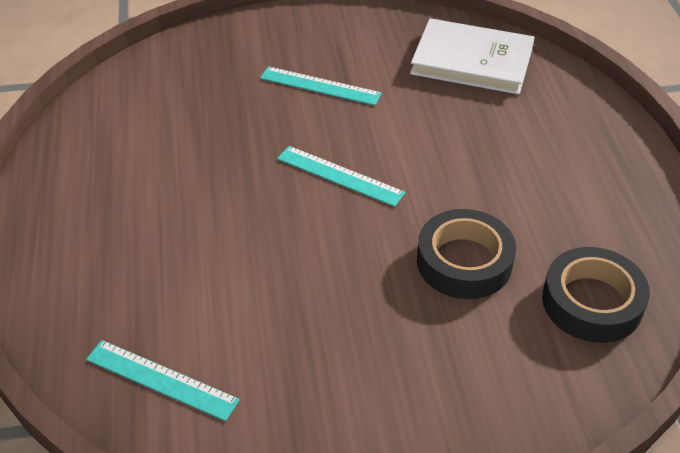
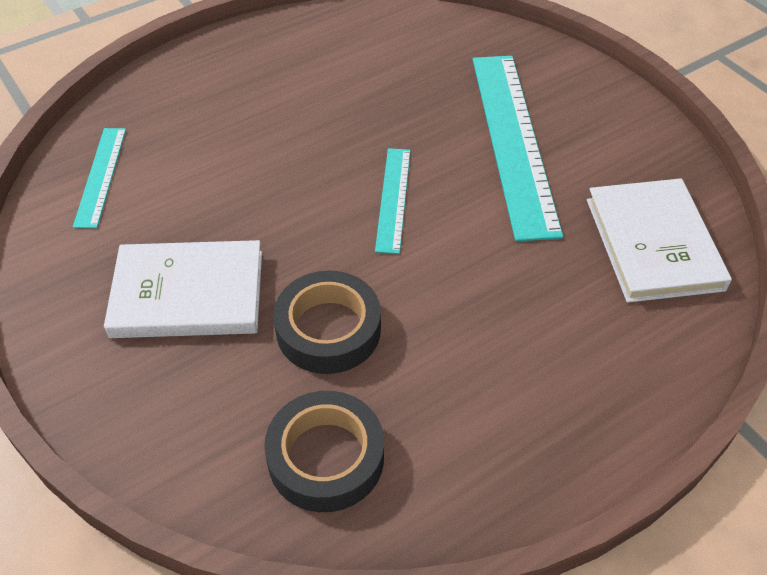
camera: 65 degrees right, 5 degrees up
(320, 86) = (513, 141): turquoise ruler -> turquoise ruler, size x1.96
(373, 346) = (188, 294): none -> white book

